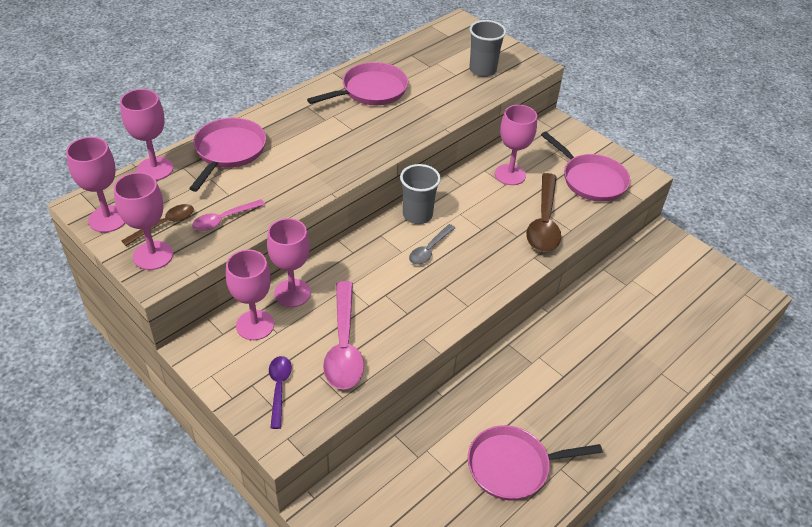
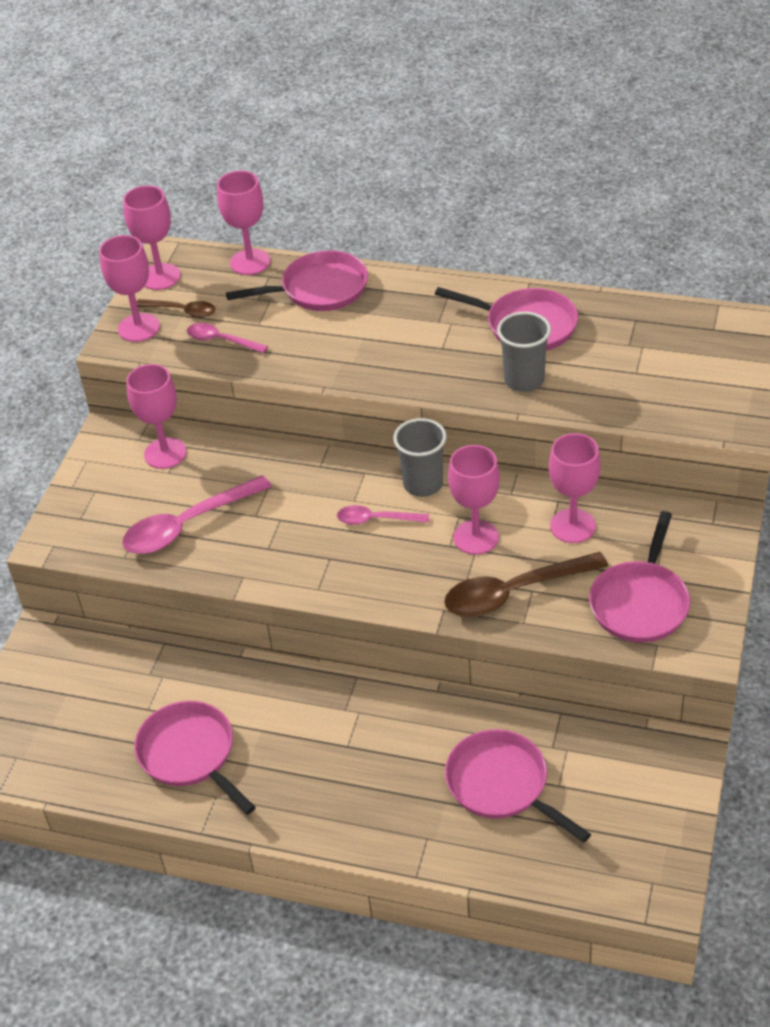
camera: 65 degrees right, 0 degrees up
(279, 388) = (104, 510): purple spoon -> none
(292, 293) = (226, 455): pink goblet -> pink goblet (476, 537)
(429, 250) = (376, 520): grey spoon -> pink spoon
(482, 70) = (673, 389): grey cup -> grey cup (524, 380)
(641, 319) = (502, 785): none -> pink pan

